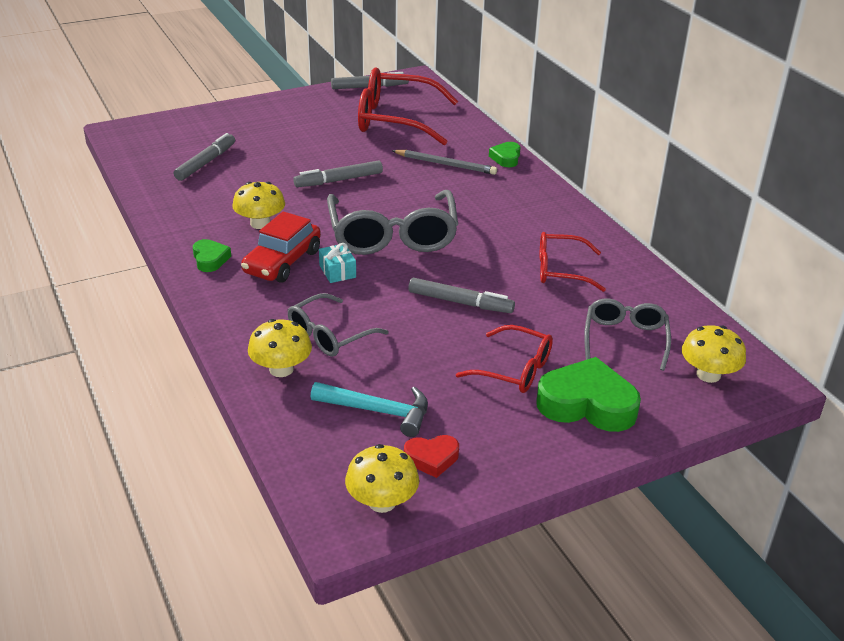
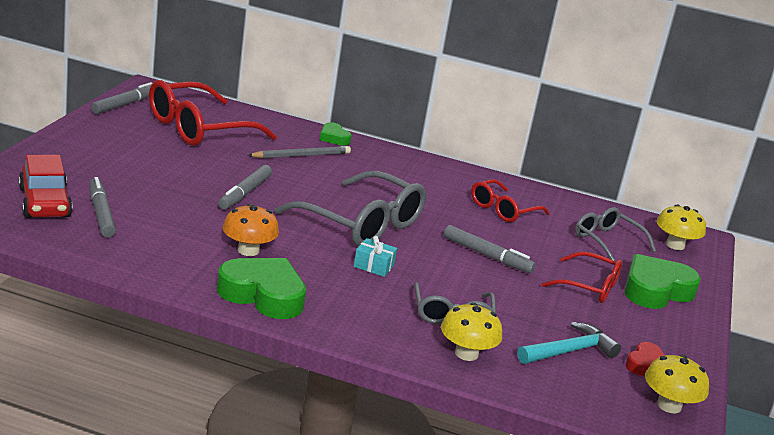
camera: 50 degrees left, 10 degrees down
(210, 259) = (263, 295): green heart -> green heart, size x1.92
(260, 223) = (248, 250): yellow mushroom -> orange mushroom
(282, 262) = (322, 274): red car -> red car (44, 203)
(460, 302) = (487, 256): grey marker -> grey marker turned 60 degrees clockwise
(514, 369) = (589, 287): red glasses -> red glasses turned 45 degrees clockwise

